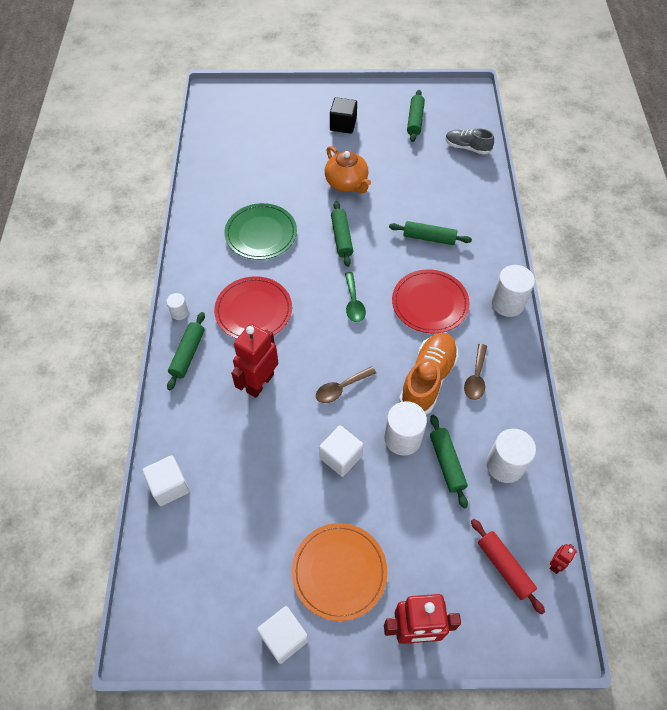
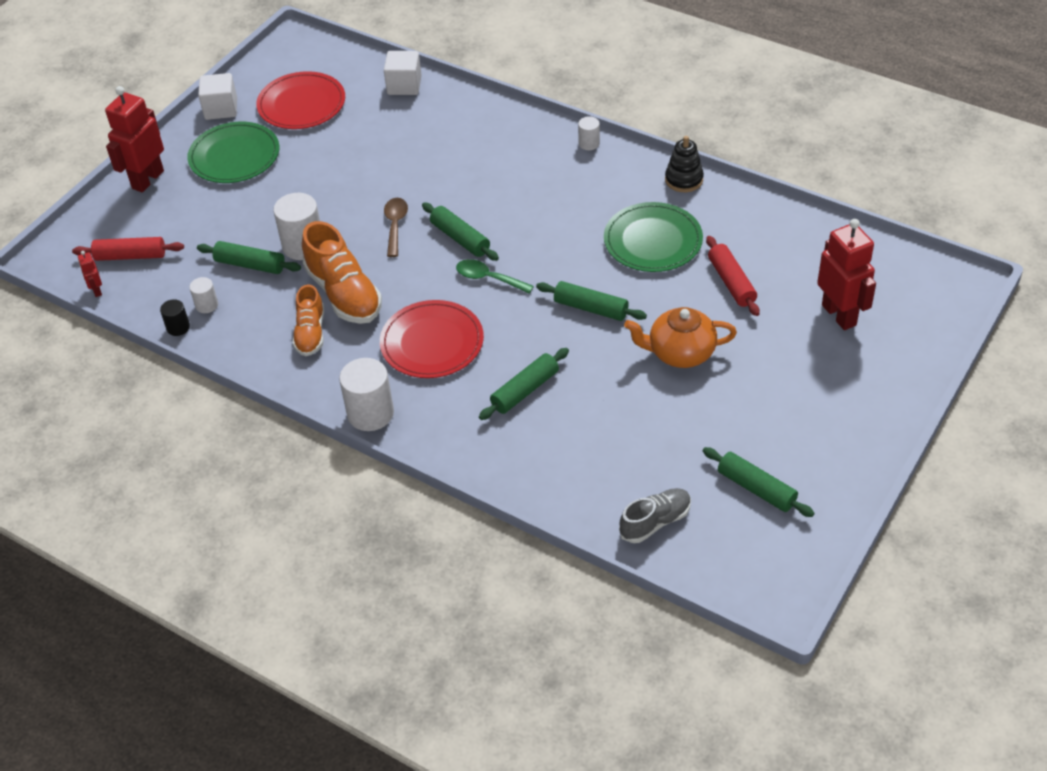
camera: 125 degrees right, 10 degrees down
(188, 354) = (532, 134): green rolling pin -> green rolling pin (460, 238)
(190, 242) = (684, 180): none -> black stacking toy
(253, 310) = (546, 197): red plate -> red plate (301, 104)
(260, 383) = (454, 172): red robot -> red robot (839, 315)
(274, 183) = (731, 282): none -> red rolling pin
(339, 571) = (234, 156): orange plate -> green plate
(341, 457) = (327, 196): white cube -> none
(343, 125) = (801, 399): black cube -> none
(476, 377) = (310, 333): brown spoon -> orange shoe
(505, 465) = (207, 305): white cylinder -> white cylinder, size x0.53
(538, 469) = (178, 327): none -> black cylinder

